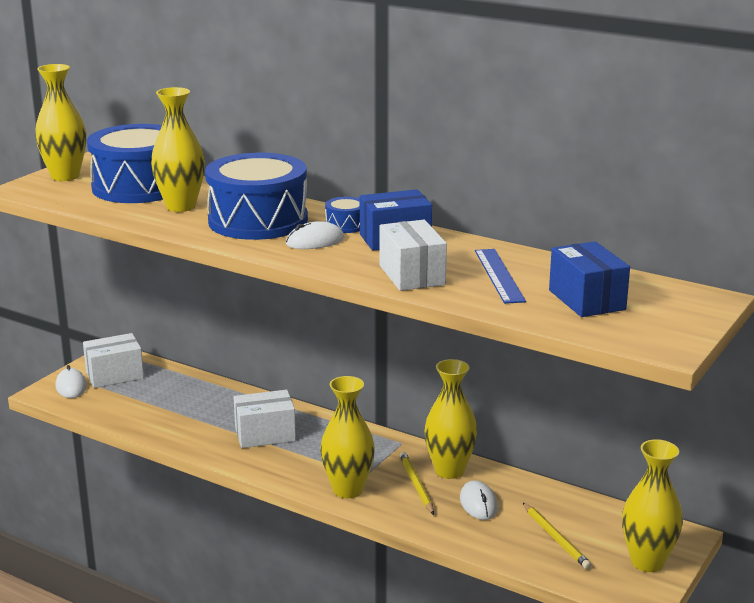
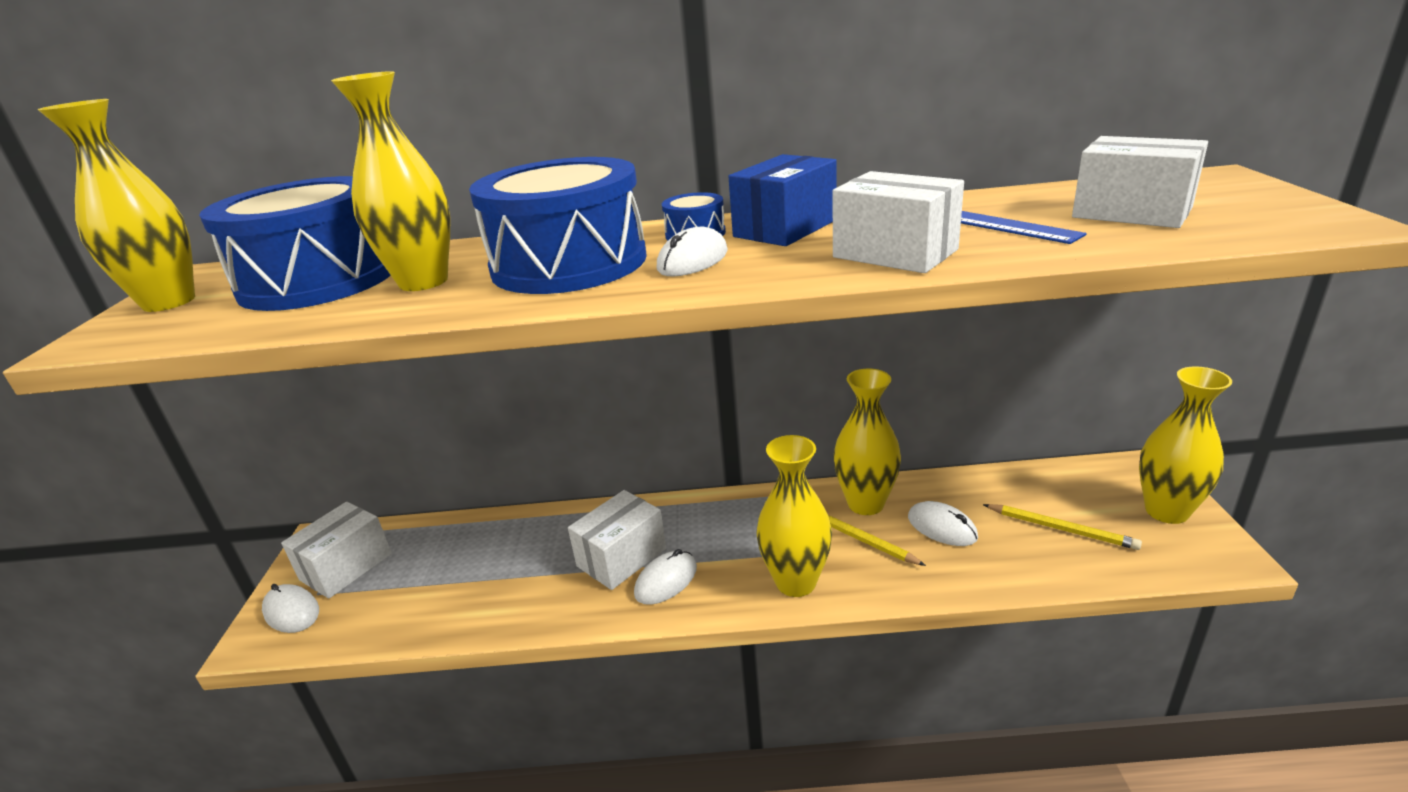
camera: 30 degrees left, 5 degrees up
(276, 457) = (666, 581): none -> white mouse
(587, 300) = (1131, 213): blue box -> white box

